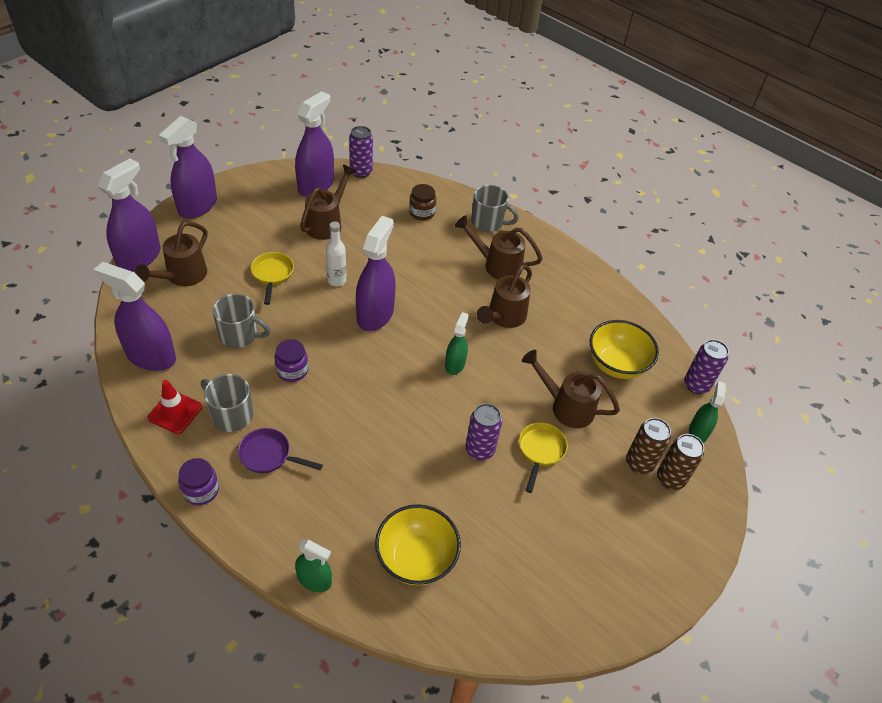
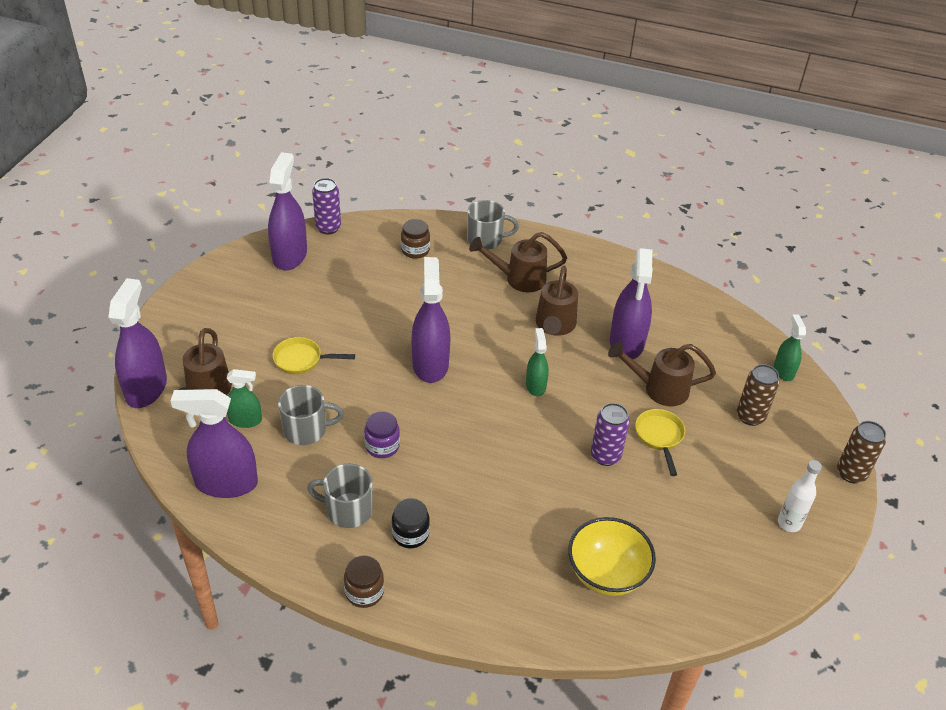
camera: 20 degrees left, 5 degrees down
(175, 412) = (288, 528): red traffic cone -> none
(197, 206) = (175, 315): purple spray bottle -> purple spray bottle (626, 342)
(201, 490) = (364, 592): purple jar -> brown jar
(269, 455) = (410, 534): purple pan -> black jar
(272, 275) = (302, 360): yellow pan -> yellow pan turned 60 degrees counterclockwise
(314, 580) = (526, 629): green spray bottle -> green spray bottle (245, 420)
(327, 223) = (325, 290): brown watering can -> none
(336, 280) = (371, 344): white bottle -> white bottle (789, 523)
(616, 364) = (681, 335): yellow bowl -> none
(670, 479) = (783, 420): brown can -> brown can (851, 473)
(696, 385) = (759, 330): purple can -> none

